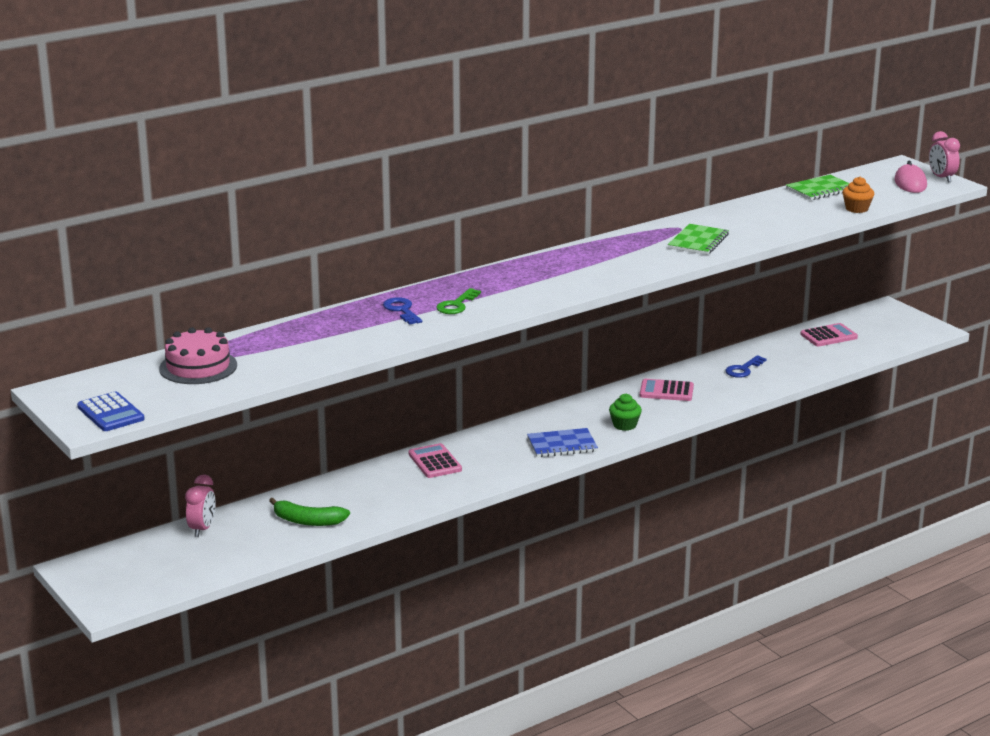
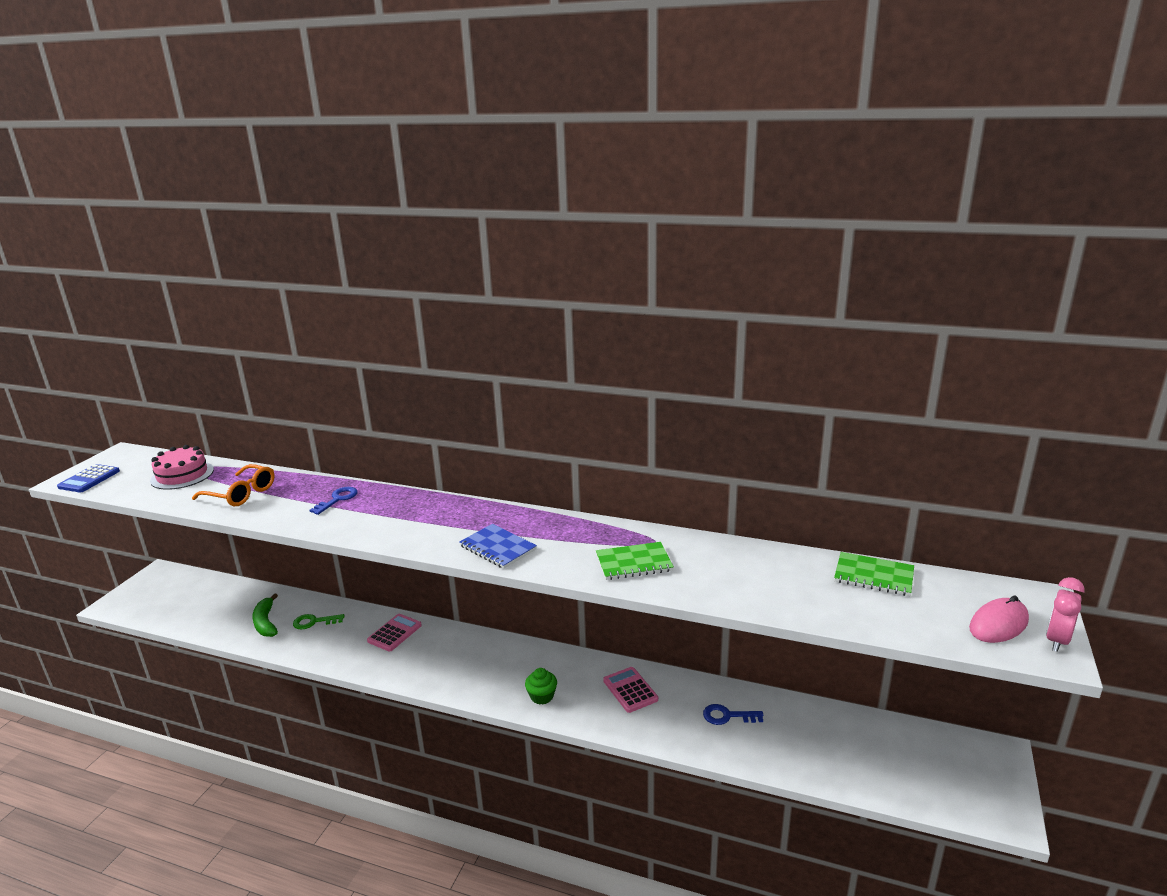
camera: 55 degrees right, 0 degrees up
(202, 529) = (231, 590): pink clock -> none
(307, 346) = (241, 494): none -> orange glasses
(456, 305) = (367, 514): green key -> green key (314, 622)
(562, 445) = (475, 679): blue notebook -> blue notebook (498, 548)
(828, 336) = (873, 740): pink calculator -> none
(857, 209) = (860, 618): orange cupcake -> none

